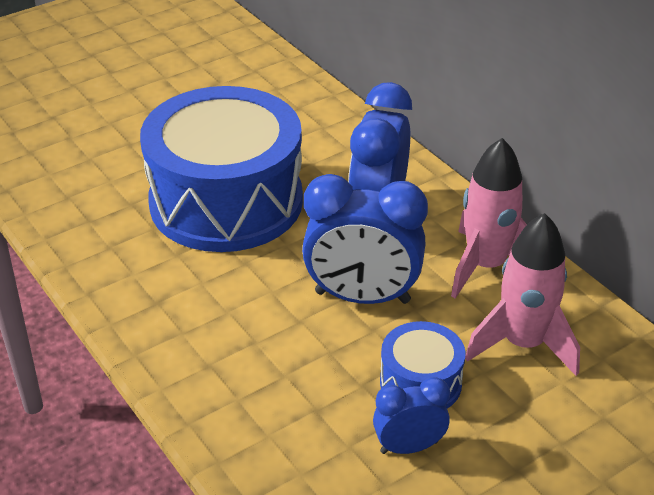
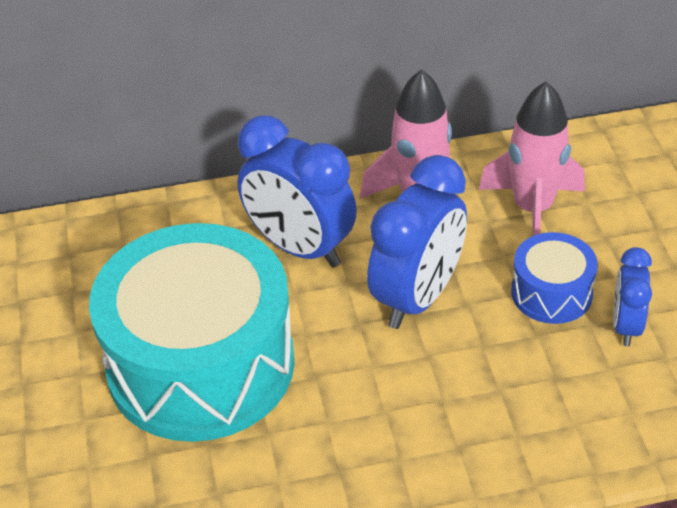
camera: 65 degrees left, 5 degrees up
(226, 201) = (201, 364): blue drum -> turquoise drum

